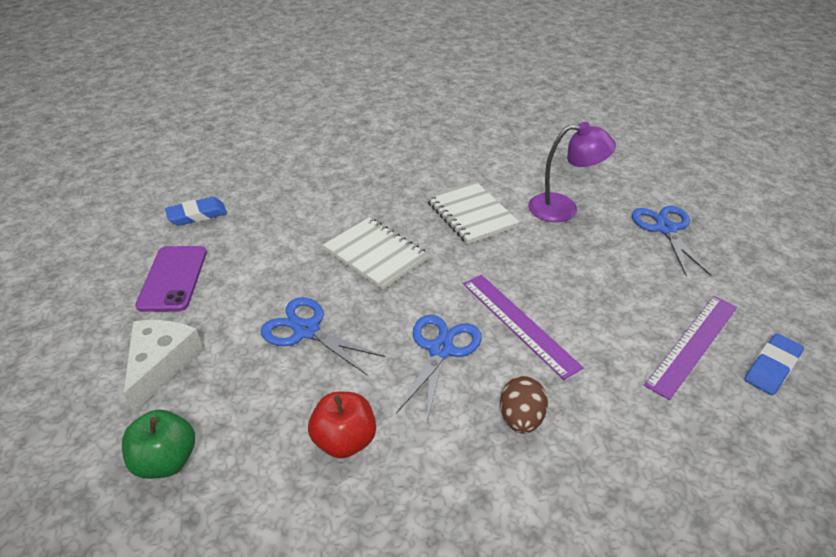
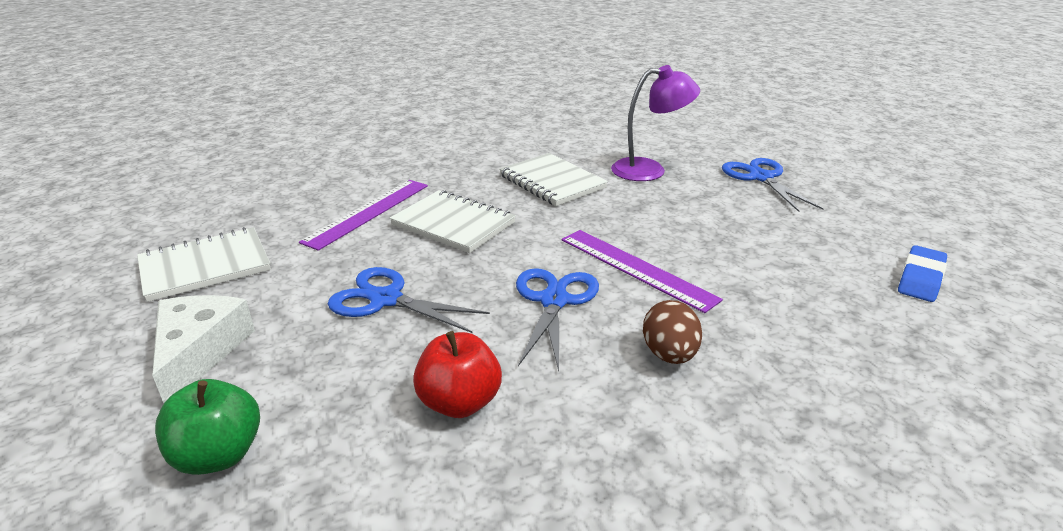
camera: 10 degrees left, 10 degrees down
(173, 278) = (205, 267): purple phone -> white notebook
(197, 215) = (229, 207): blue eraser -> none
(693, 344) = (831, 268): purple ruler -> purple ruler (368, 212)

